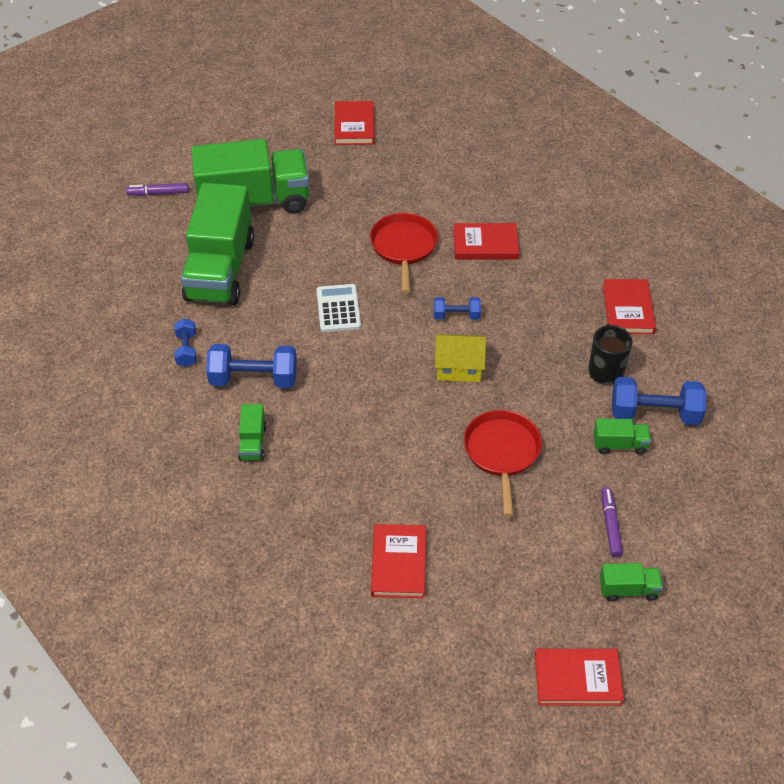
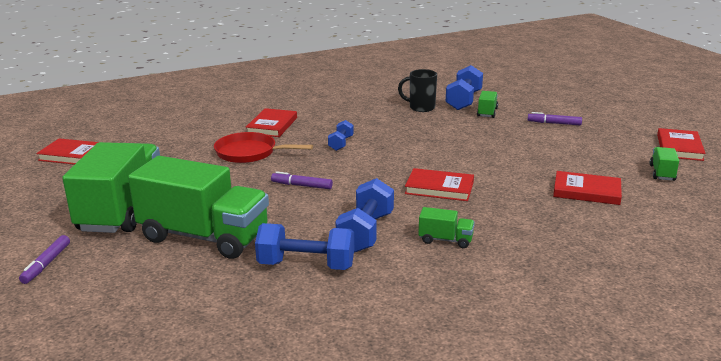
camera: 75 degrees left, 25 degrees down
(186, 350) = (306, 265): blue dumbbell -> blue dumbbell, size x1.77
(338, 309) = (302, 185): white calculator -> purple marker
(459, 368) = (396, 149): yellow house -> none
(502, 453) = (485, 145): red pan -> none
(628, 309) = (369, 95): red book -> red book (439, 188)
(628, 589) = (606, 125): green truck -> green truck (662, 173)

